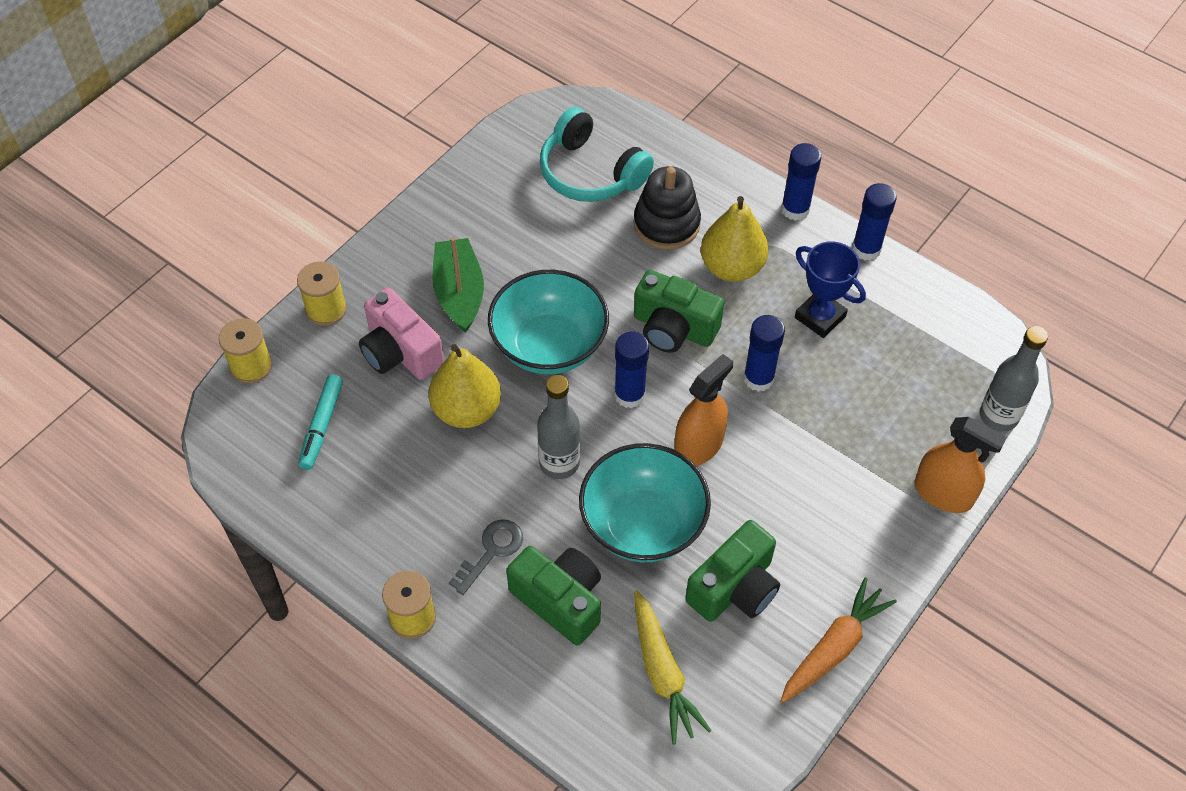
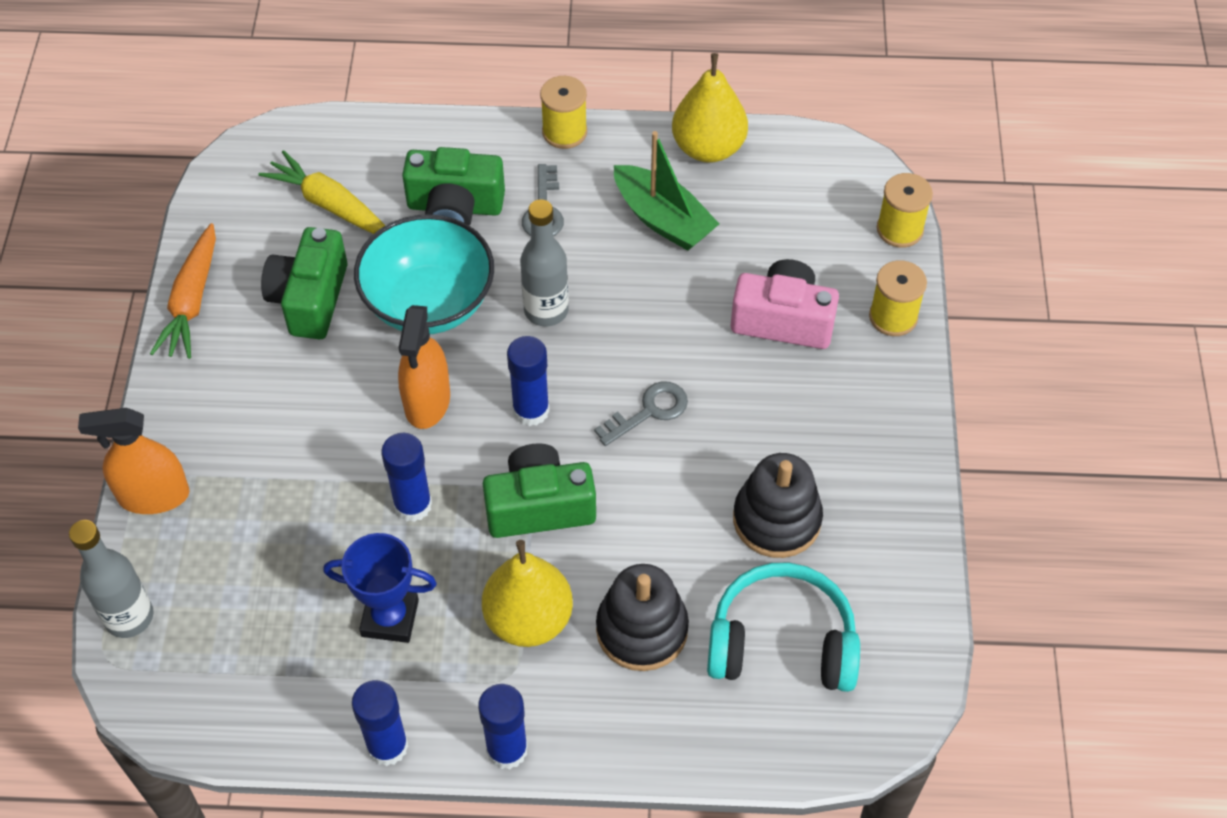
camera: 145 degrees right, 0 degrees up
(322, 426) = (784, 219): turquoise marker -> none
(459, 293) = (786, 410): green boat -> green boat (663, 219)
(466, 410) = (671, 306): yellow pear -> yellow pear (708, 148)
(530, 235) = (776, 519): none -> black stacking toy
(549, 346) = (649, 411): turquoise bowl -> grey key

